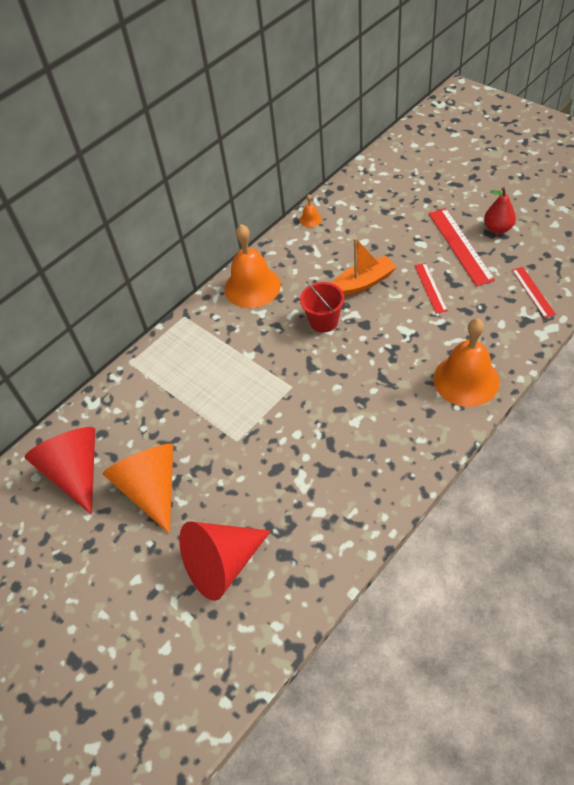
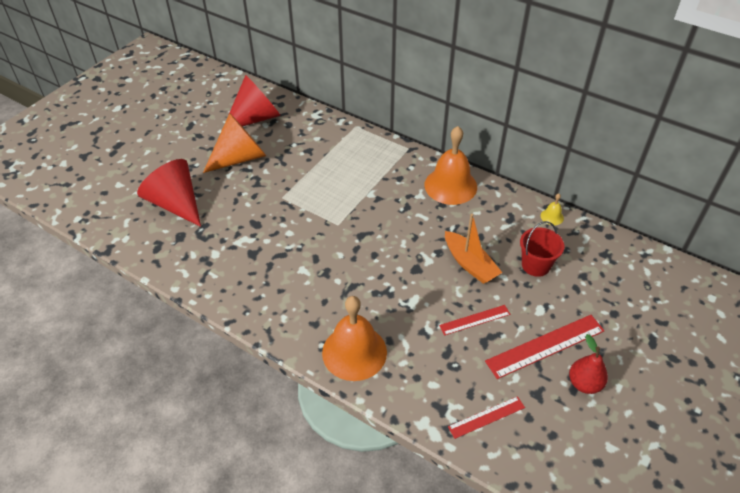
camera: 75 degrees right, 5 degrees down
(310, 219) = (552, 217): orange bell -> yellow bell
(323, 321) = (415, 239): red bucket -> red bucket (535, 265)

